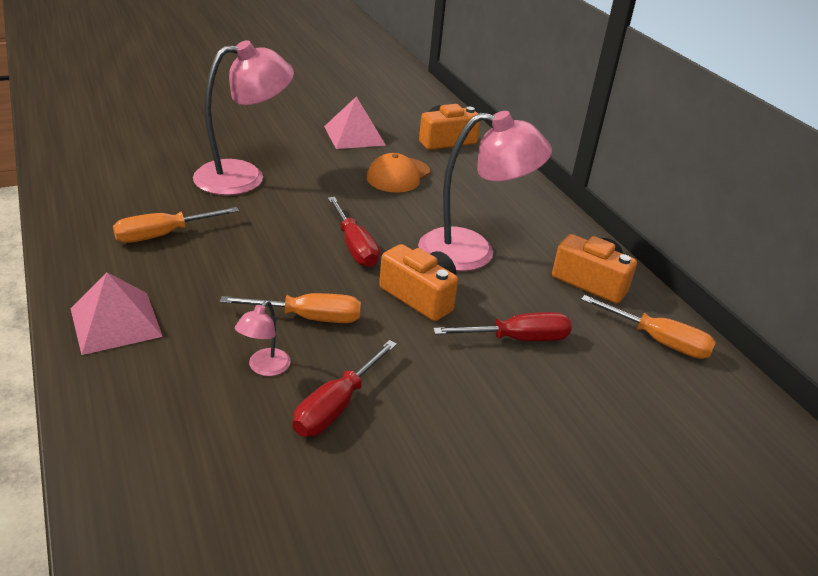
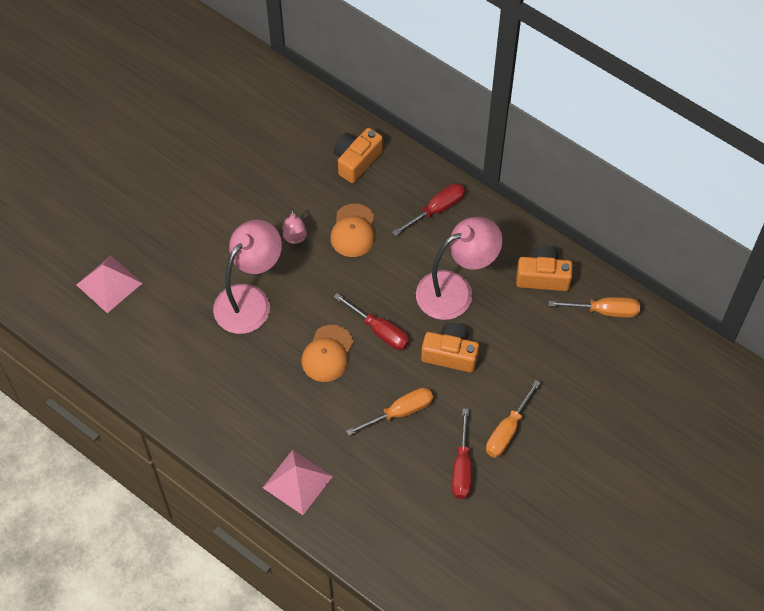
camera: 25 degrees left, 25 degrees up
(162, 235) = (253, 394): orange screwdriver -> orange screwdriver (507, 431)
(264, 368) = (406, 464): pink lamp -> pink lamp (295, 238)
(278, 239) = (327, 354): none -> orange cap
(354, 135) = (286, 196): pink pyramid -> pink pyramid (109, 284)
(518, 339) = (526, 357): red screwdriver -> red screwdriver (437, 209)

